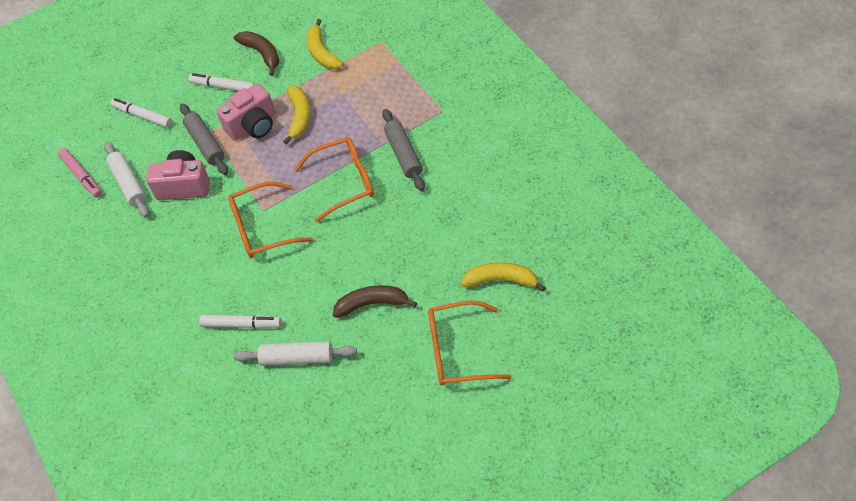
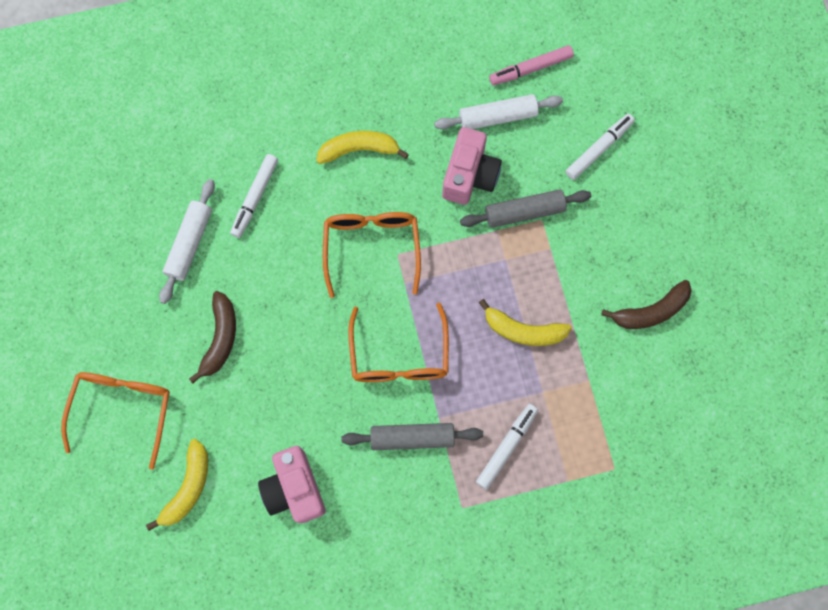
camera: 100 degrees right, 20 degrees up
(223, 87) = (611, 251): white marker -> white marker (506, 447)
(253, 125) = (531, 272): pink camera -> pink camera (294, 488)
(322, 53) = (623, 387): yellow banana -> yellow banana (359, 149)

